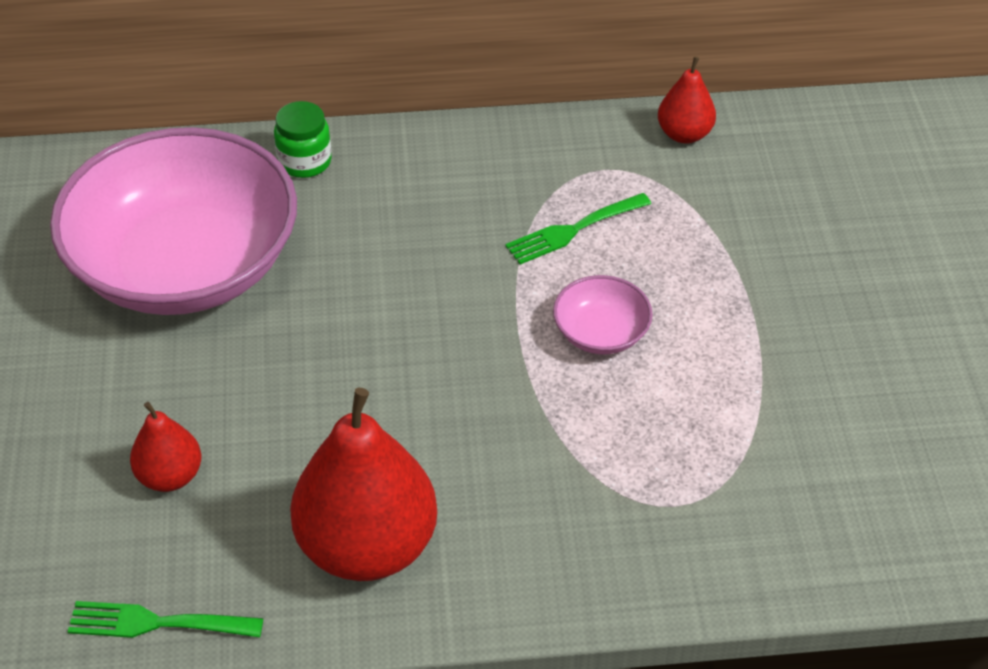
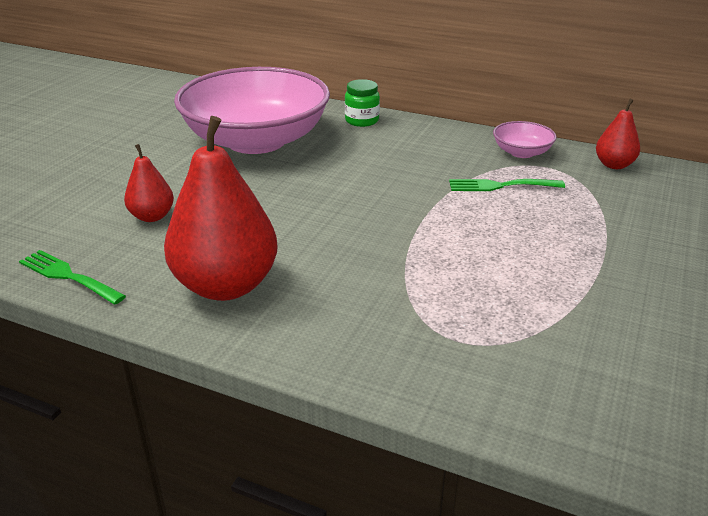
camera: 30 degrees right, 15 degrees down
(601, 333) = (479, 235): pink bowl -> pink bowl (521, 152)

